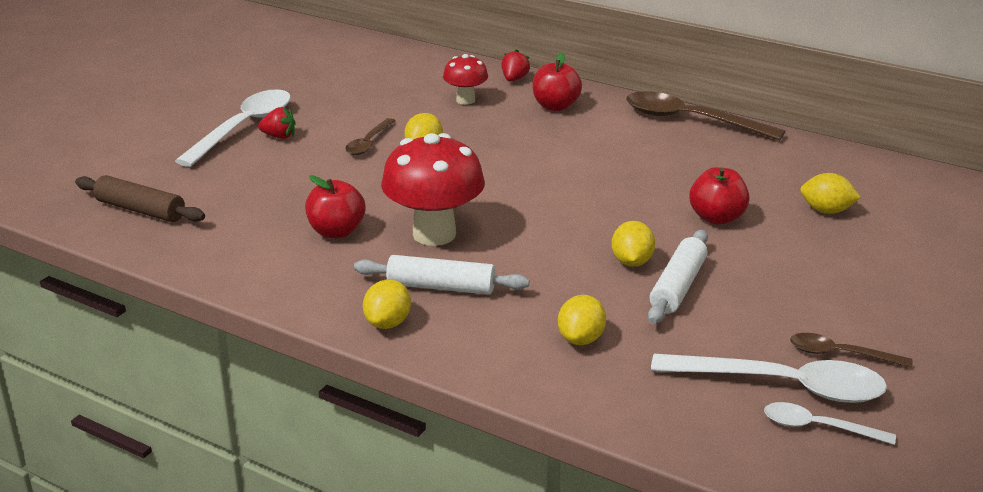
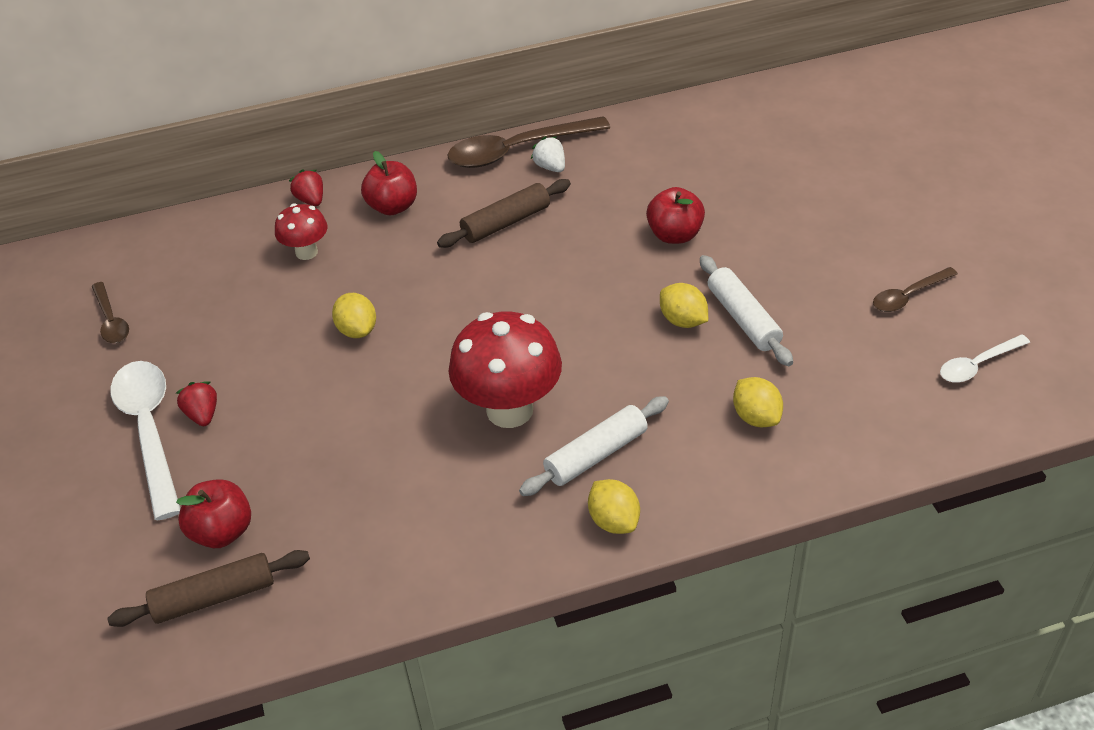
camera: 45 degrees left, 15 degrees up
(279, 136) = (202, 415): red strawberry -> red strawberry turned 75 degrees counterclockwise
(336, 232) = (430, 472): red apple -> red apple (222, 532)
(368, 143) = (299, 360): brown spoon -> brown spoon (111, 320)
(611, 150) = (506, 222): none -> brown rolling pin
(697, 139) = (550, 167): none -> white strawberry
(782, 386) = (916, 349): white spoon -> none
(826, 211) = (729, 175): yellow lemon -> none

